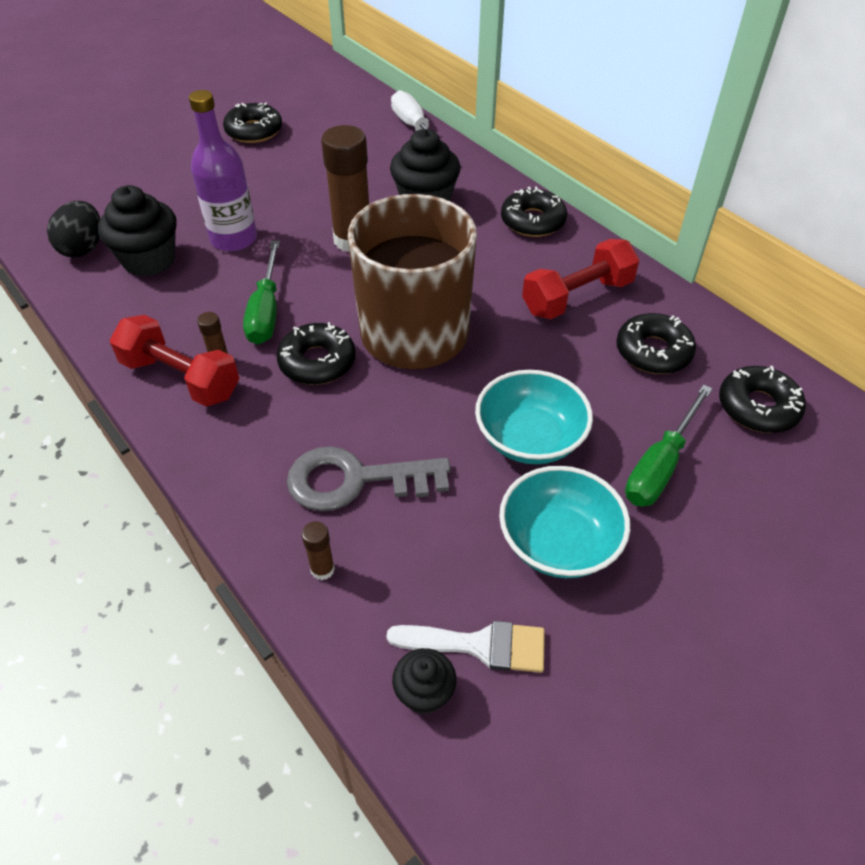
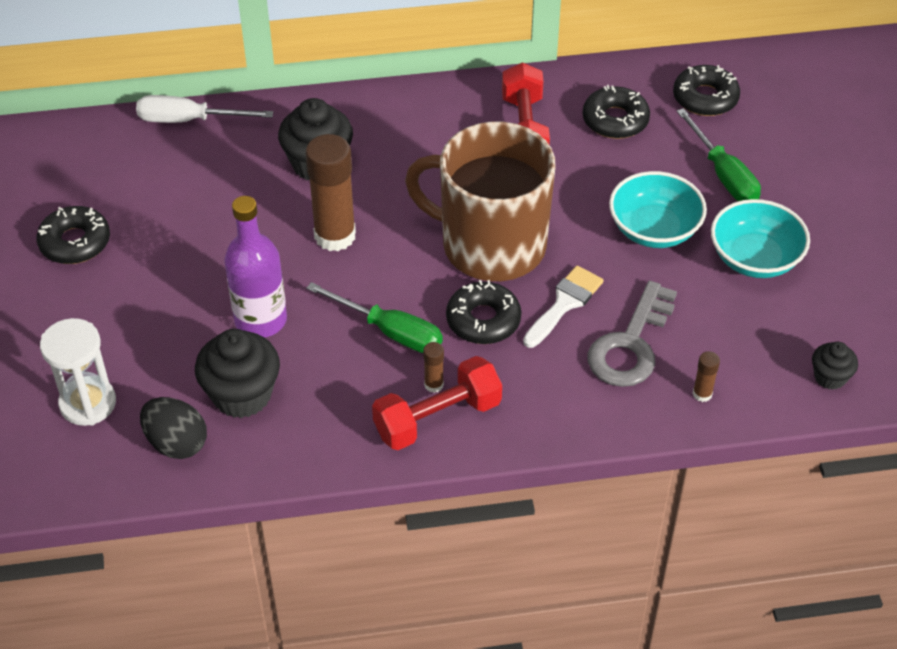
camera: 60 degrees left, 0 degrees up
(103, 195) = (88, 403): none -> white hourglass
(479, 645) = (810, 335): white brush -> white brush (564, 304)
(532, 221) = (406, 109): black donut -> none

